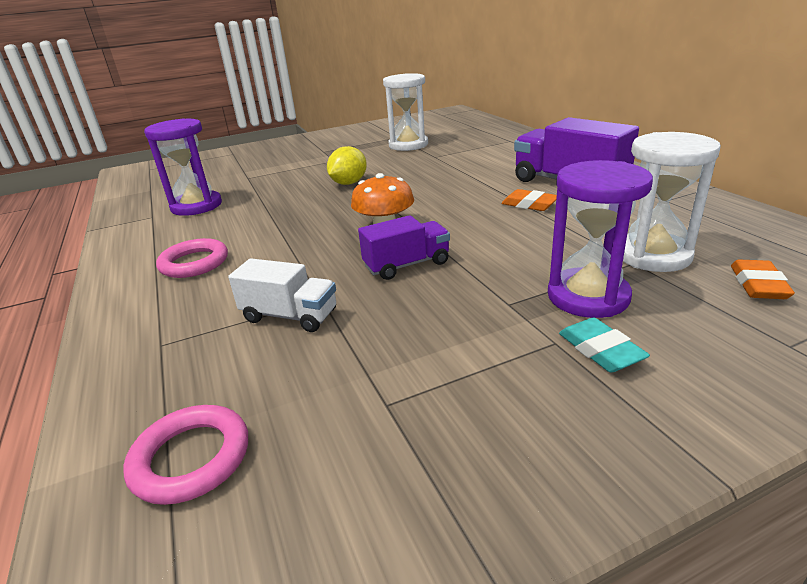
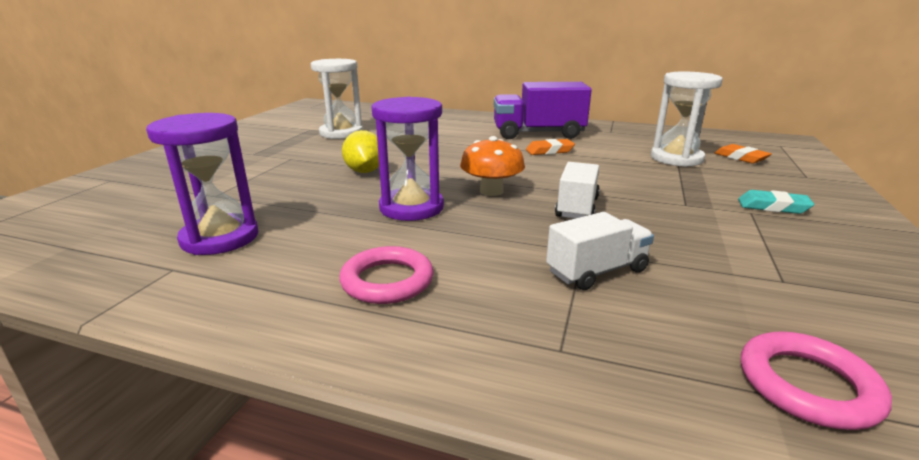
camera: 50 degrees left, 5 degrees down
(407, 265) = (577, 207): purple truck -> white truck
(588, 296) = (705, 186): purple hourglass -> purple hourglass (411, 208)

